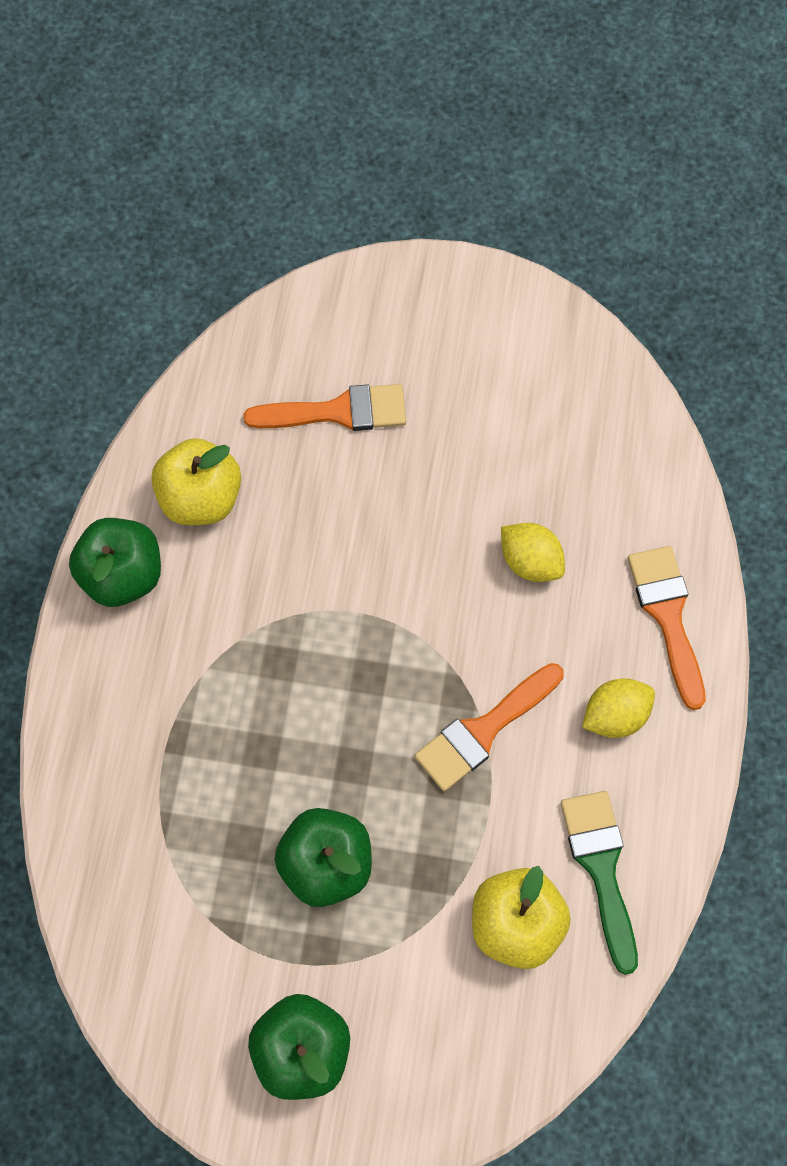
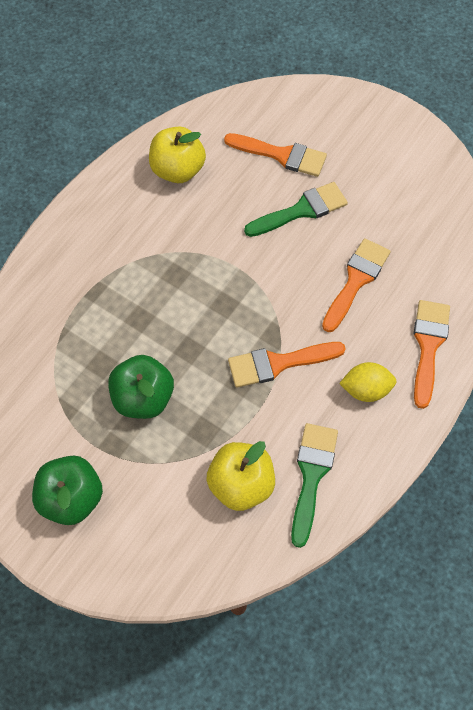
camera: 25 degrees right, 5 degrees down
(123, 575) = (112, 193): green apple -> none
(407, 486) = (301, 210): none -> green brush
(530, 561) = (356, 280): yellow lemon -> orange brush

